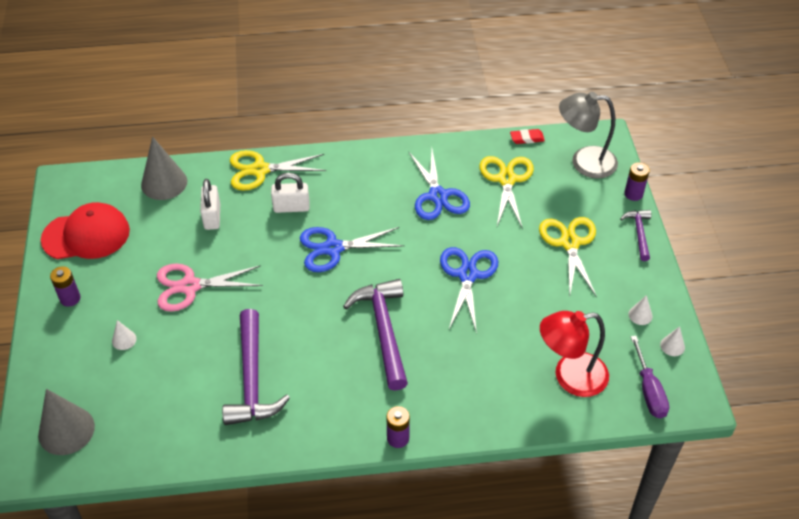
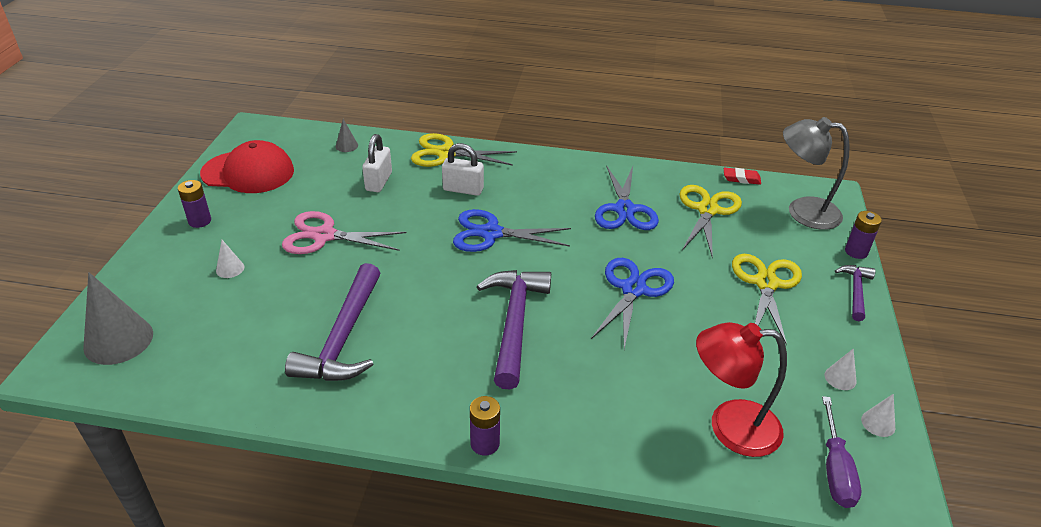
camera: 15 degrees right, 10 degrees down
(164, 183) = (346, 146): grey cone -> grey cone, size x0.47

